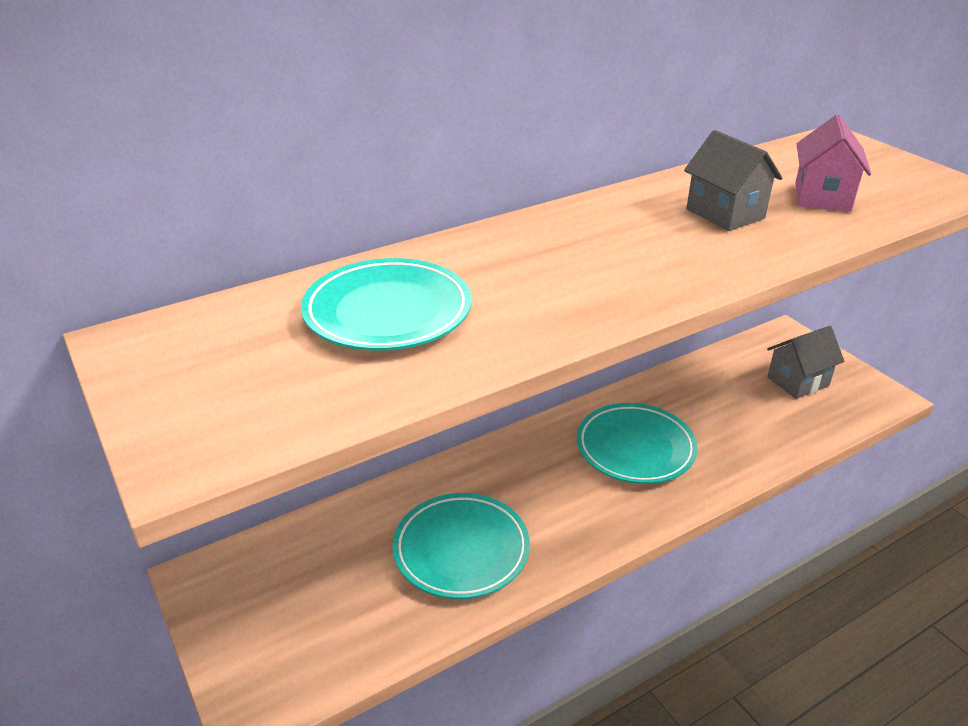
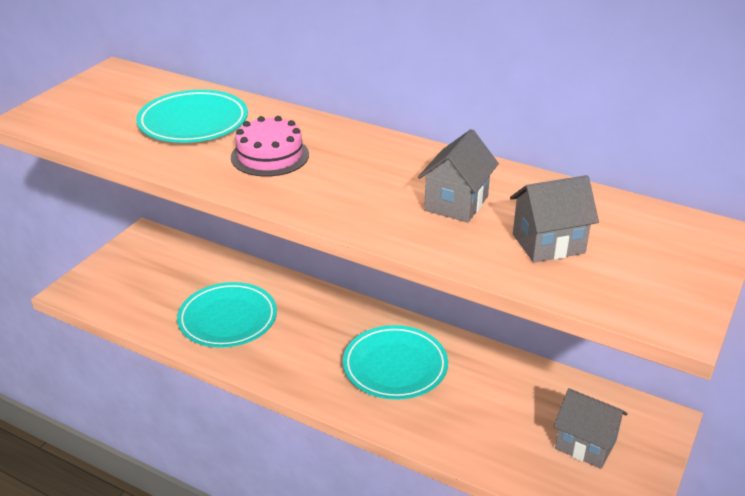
camera: 60 degrees right, 0 degrees up
(535, 282) = (270, 156): none -> pink cake
(822, 197) = (548, 244): pink house -> grey house

